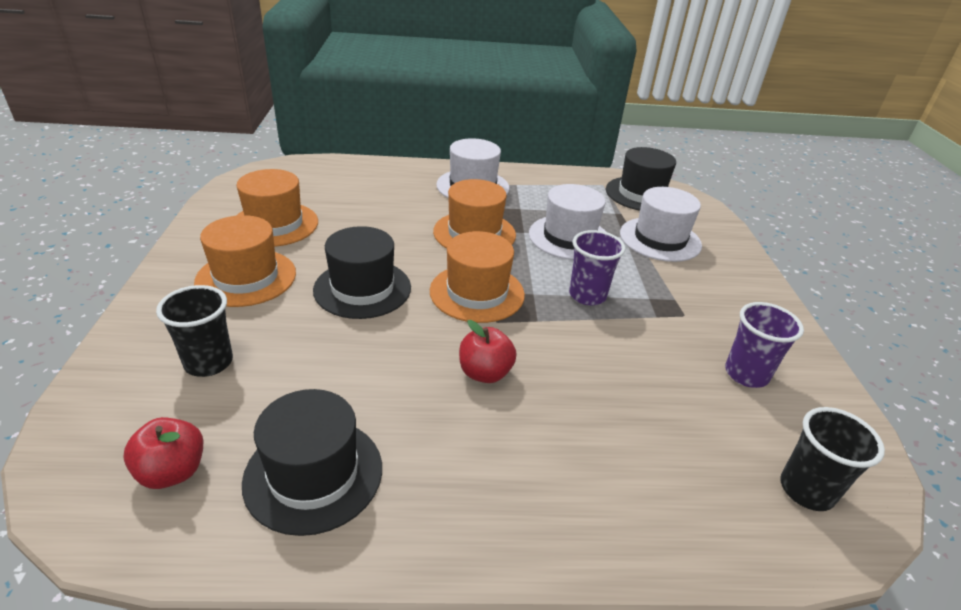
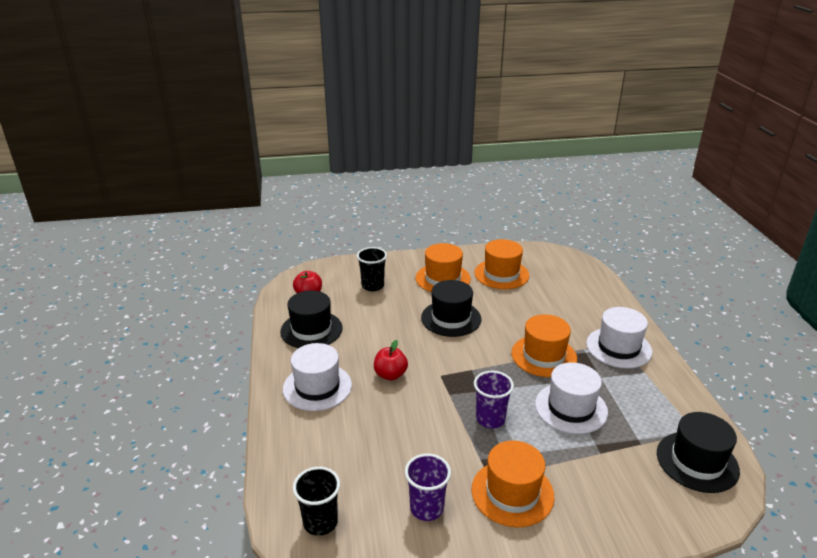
camera: 85 degrees right, 5 degrees down
(477, 293) = (468, 364): orange hat -> orange hat (512, 493)
(660, 239) = (607, 470): white hat -> white hat (317, 387)

